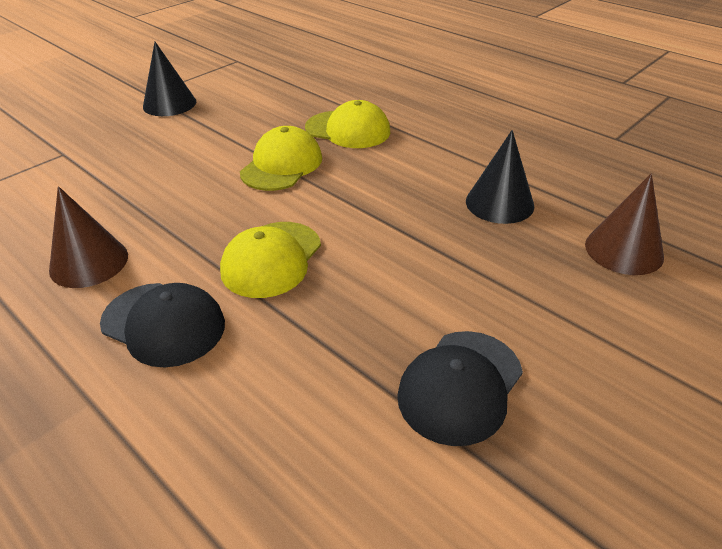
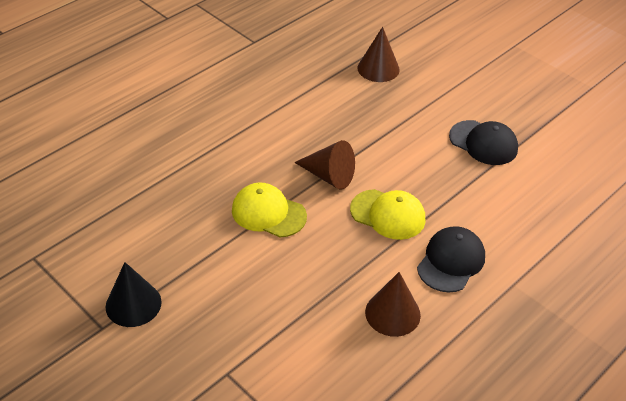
camera: 90 degrees left, 5 degrees up
(348, 130) = (216, 173): yellow cap -> none
(349, 206) = (329, 176): none -> brown cone
(499, 203) = (329, 107): black cone -> none

